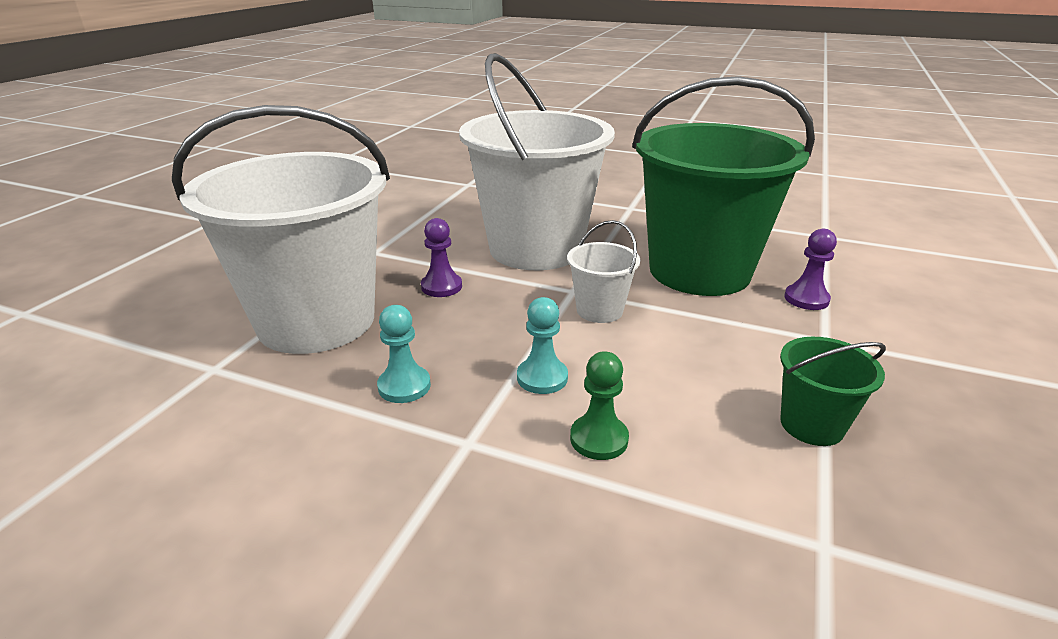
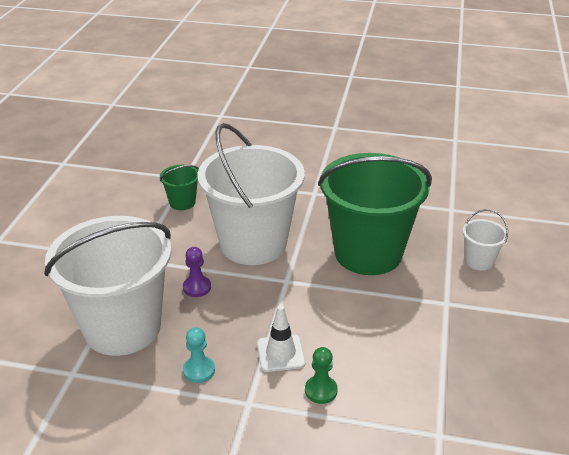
camera: 10 degrees left, 5 degrees up
(542, 378) = (280, 353): turquoise pawn -> white traffic cone
(599, 310) = (307, 296): white bucket -> white bucket (479, 261)
(806, 299) = (436, 270): purple pawn -> none
(811, 425) = (436, 365): green bucket -> green bucket (182, 202)

